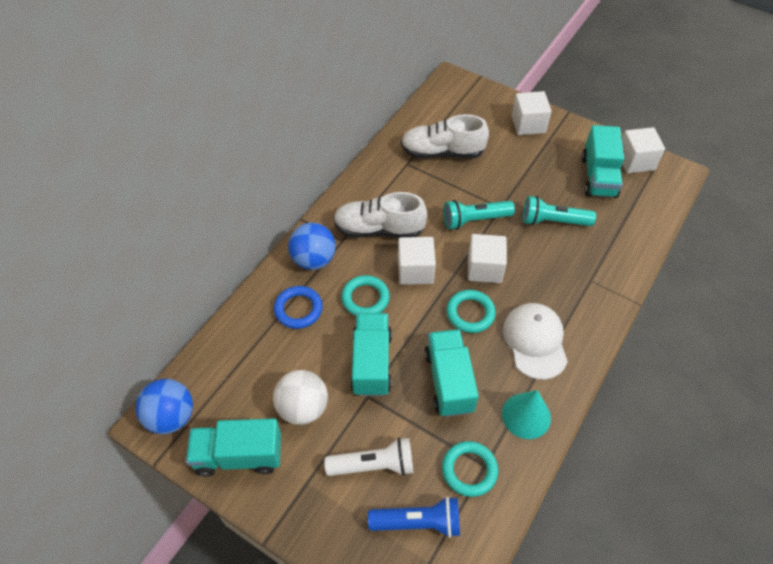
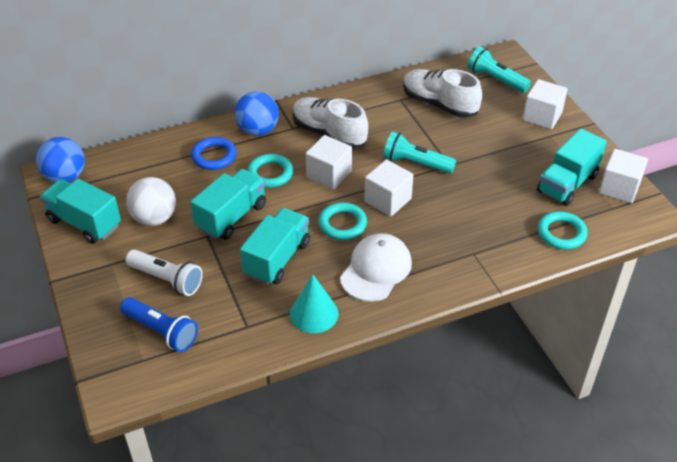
camera: 35 degrees right, 10 degrees down
(469, 470) = (232, 322): turquoise ring -> turquoise ring (561, 233)
(553, 221) = (486, 196): turquoise flashlight -> turquoise flashlight (496, 79)

